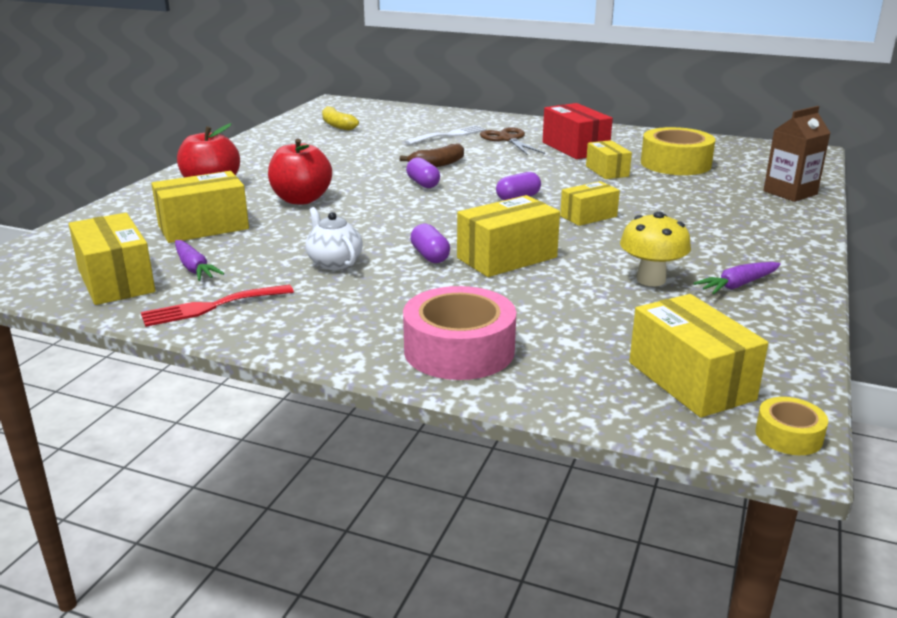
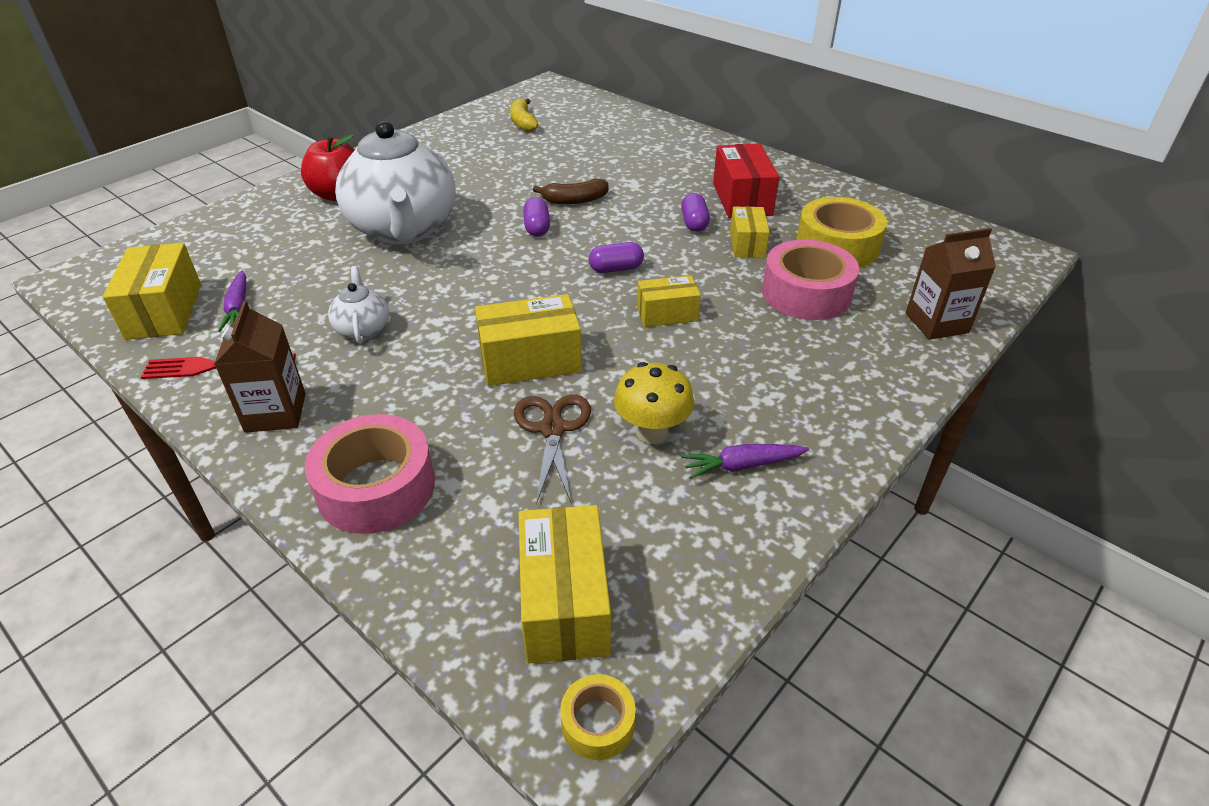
camera: 20 degrees right, 15 degrees up
(203, 227) = (289, 252): yellow box -> none
(301, 199) = (404, 229): red apple -> white teapot
(311, 324) = (275, 412): none -> brown carton
(430, 256) = (458, 340): purple capsule -> purple capsule (694, 223)
(449, 135) = (623, 155): white fork -> none
(507, 139) = (679, 172): brown scissors -> brown scissors (552, 429)
(681, 191) = (806, 293): none -> pink tape

